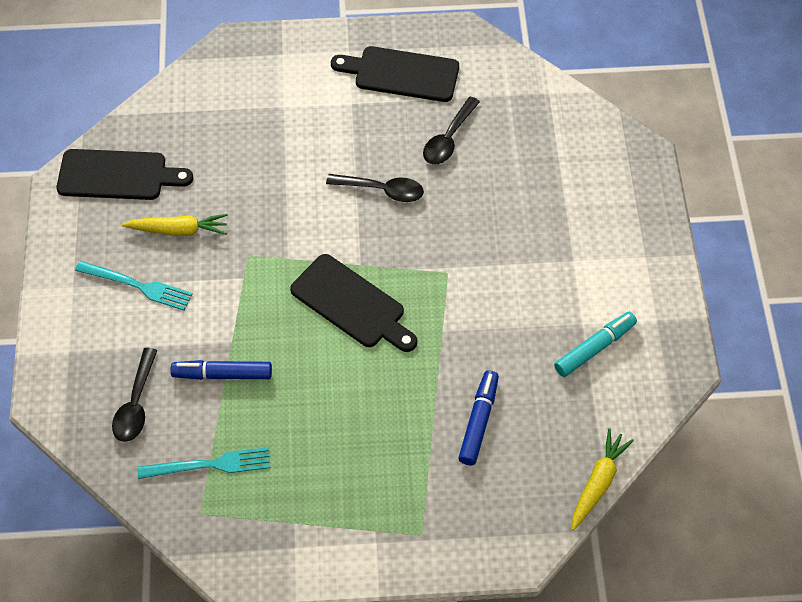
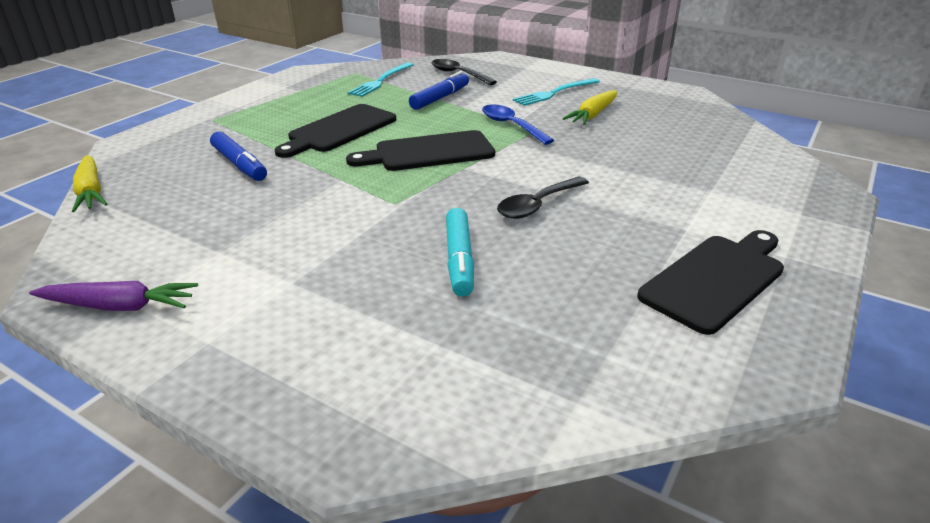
camera: 125 degrees right, 25 degrees down
(117, 175) = (677, 109): black cutting board -> black cutting board (339, 130)
(251, 278) = (511, 125): none -> blue spoon
(448, 139) = (570, 271): black spoon -> none
(594, 348) = (185, 246): turquoise marker -> turquoise marker (459, 260)
(663, 323) = (120, 306): none -> purple carrot

